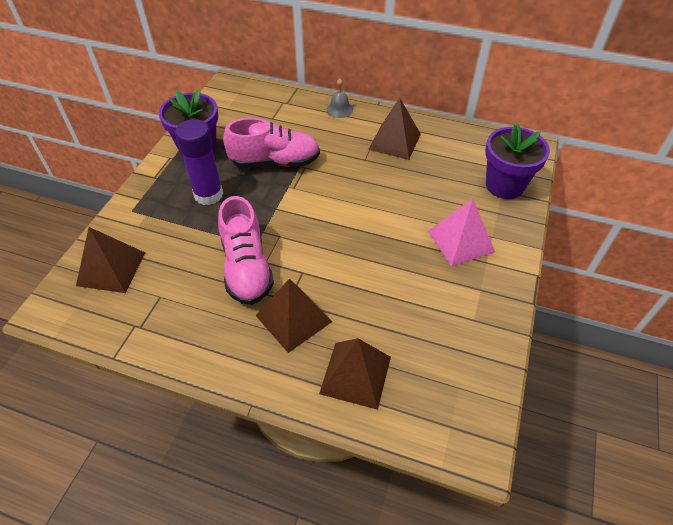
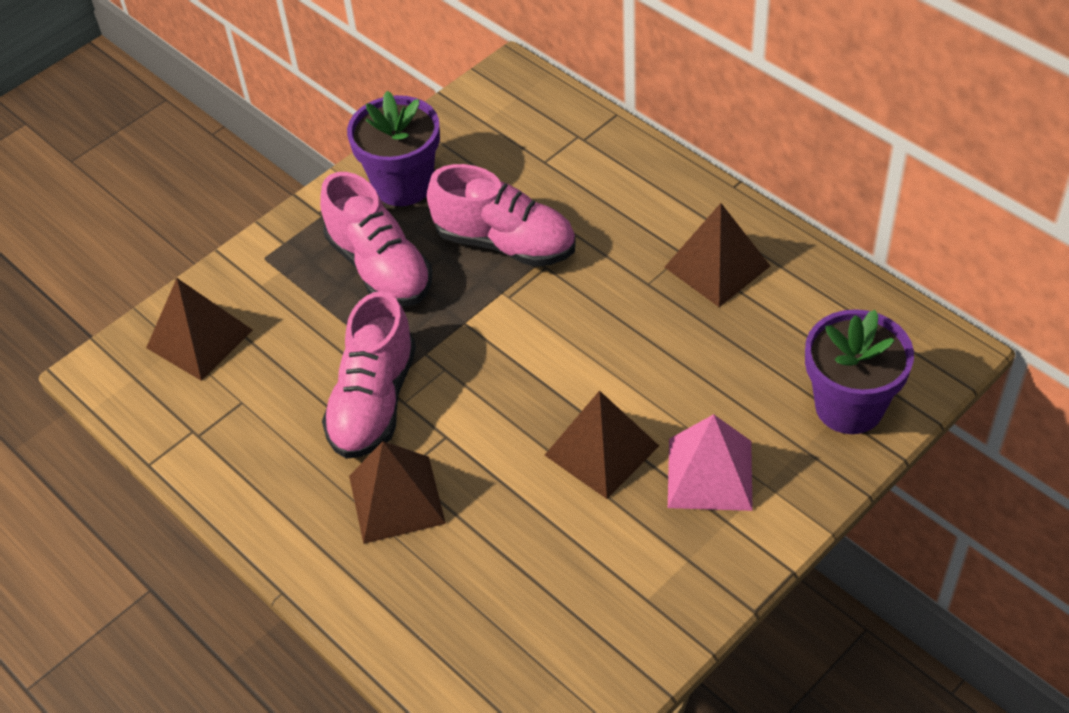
camera: 30 degrees right, 0 degrees up
(208, 195) = (380, 267): purple glue stick -> pink shoe
(339, 109) = (662, 177): grey bell -> none
(355, 375) = (433, 608): brown pyramid -> brown pyramid (601, 450)

